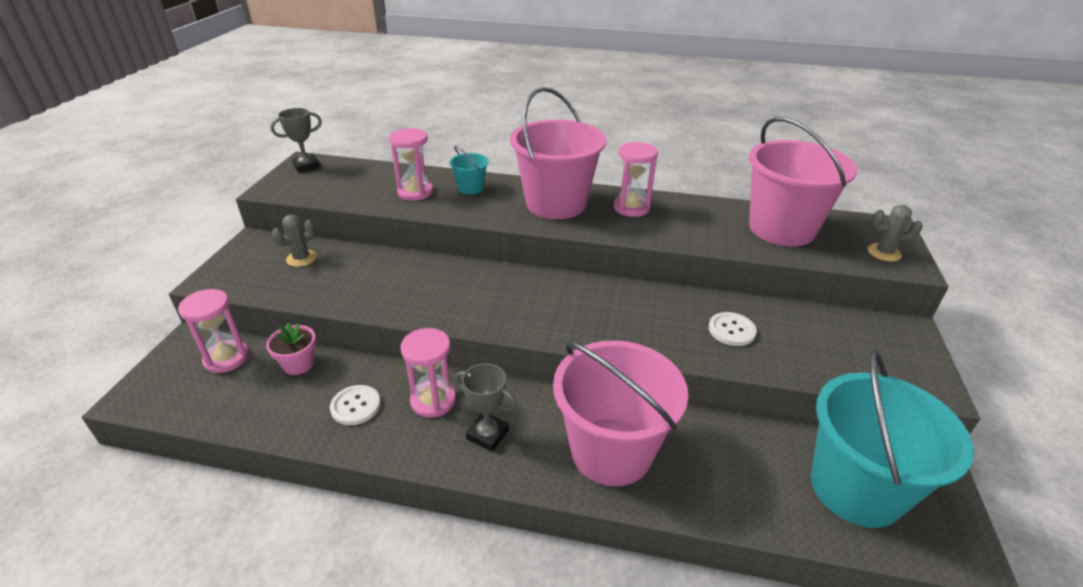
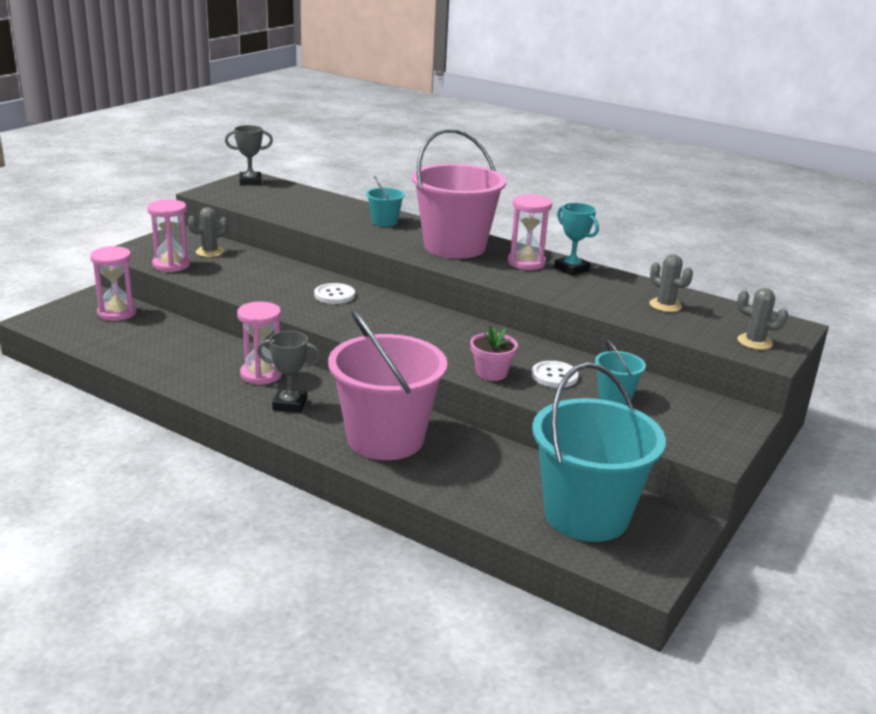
camera: 20 degrees right, 10 degrees down
(298, 364) = (170, 328): pink flower pot -> pink flower pot (491, 373)
(356, 406) = (197, 363): white button -> white button (334, 295)
(415, 192) = (331, 216): pink hourglass -> pink hourglass (171, 265)
(487, 434) = (290, 404): grey trophy -> grey trophy turned 45 degrees counterclockwise
(673, 205) = (571, 269): none -> turquoise trophy
(781, 229) = (665, 305): pink bucket -> grey cactus
(799, 340) = (615, 396): none -> turquoise bucket

